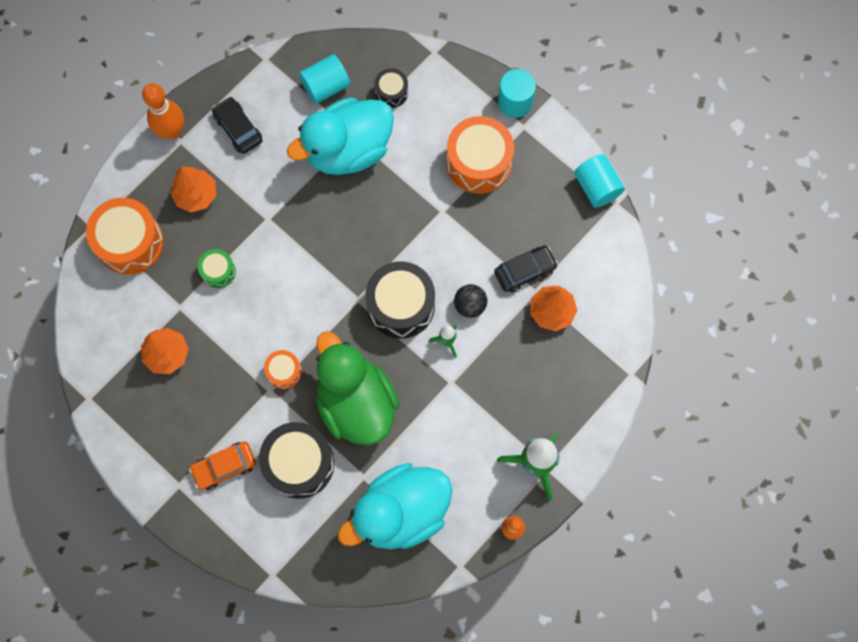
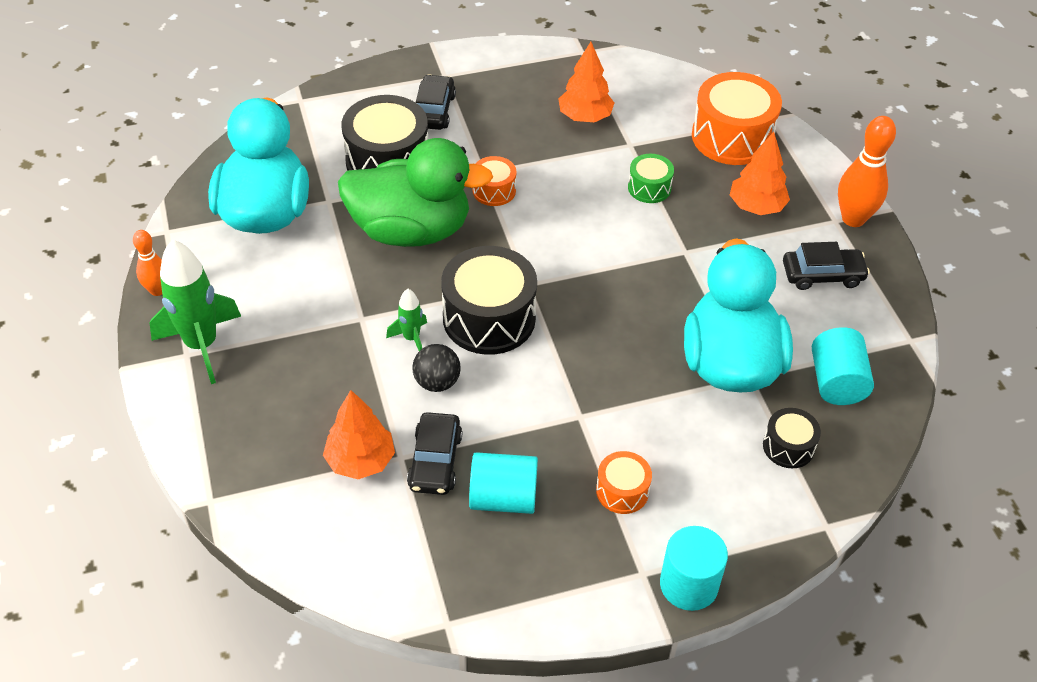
camera: 120 degrees right, 25 degrees down
(224, 467) = (433, 110): orange car -> black car
(479, 162) = (622, 491): orange drum -> orange drum, size x0.51
(597, 187) = (489, 614): turquoise cylinder -> turquoise cylinder (503, 498)

